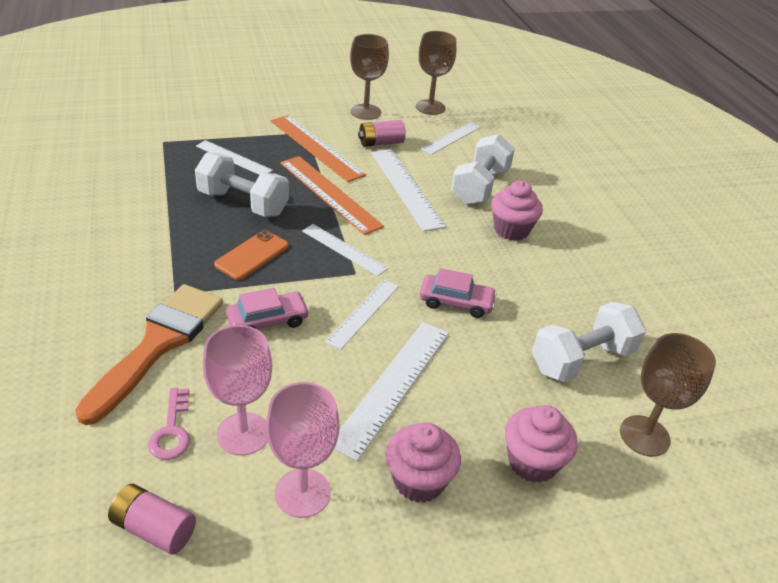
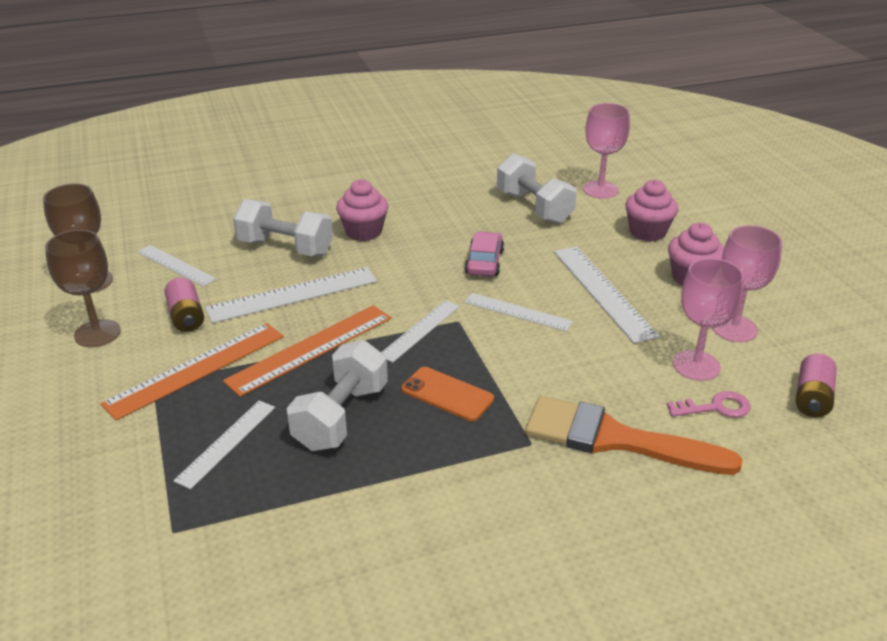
camera: 90 degrees left, 5 degrees down
(268, 321) = (551, 369): pink car -> none
(393, 385) = (603, 292): white ruler -> white ruler turned 45 degrees clockwise
(644, 436) = (600, 190): brown goblet -> pink goblet

